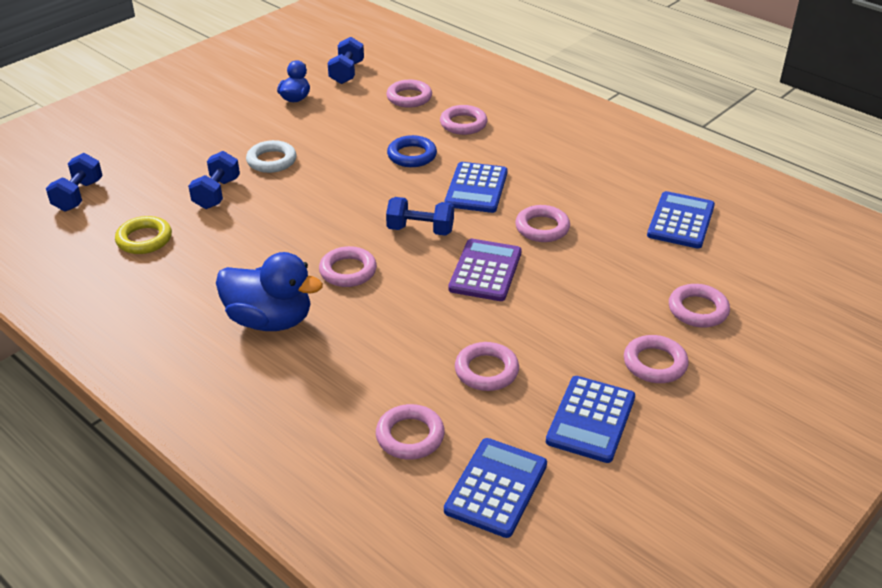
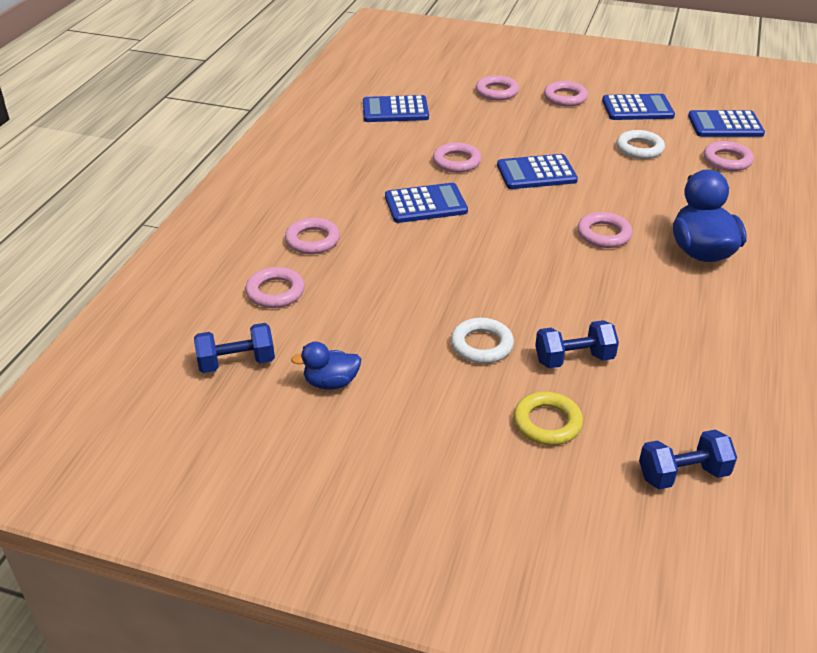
camera: 115 degrees left, 0 degrees up
(144, 239) = (692, 375): yellow ring -> yellow ring (547, 423)
(412, 155) = (397, 254): blue ring -> none
(420, 230) = (514, 215): blue dumbbell -> none
(485, 271) = (536, 173): purple calculator -> blue calculator
(486, 371) = (639, 149): pink ring -> white ring

